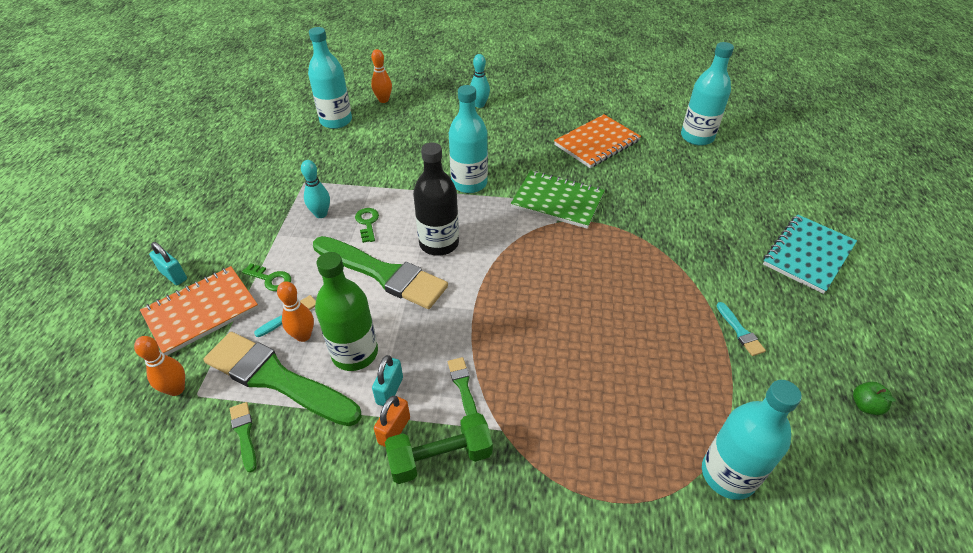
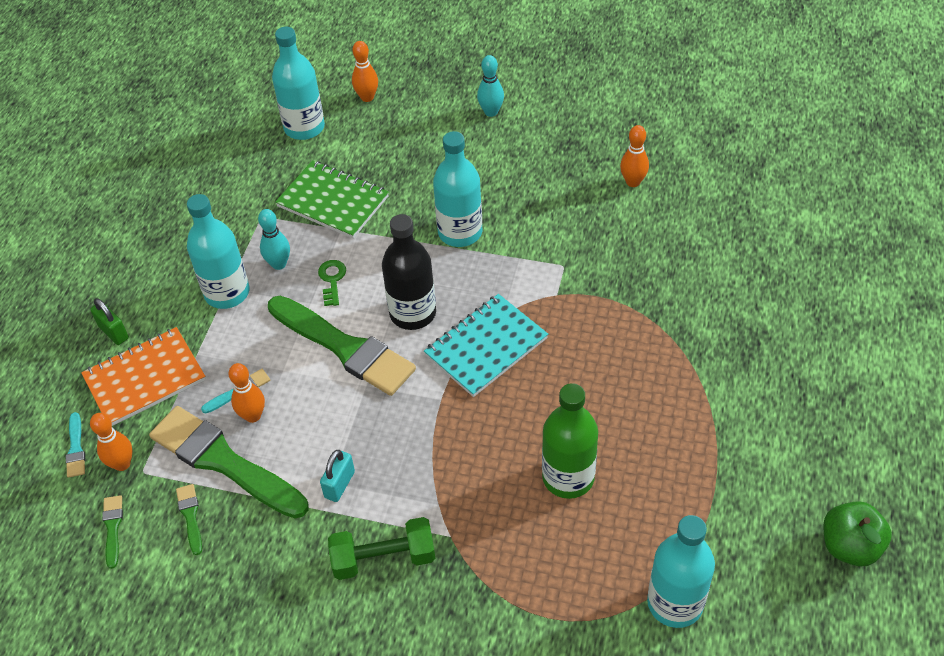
camera: 10 degrees right, 5 degrees up
(173, 275) = (114, 332): turquoise padlock -> green padlock
(270, 279) = (219, 345): green key -> none
(355, 353) = (306, 440): green bottle -> green bottle (568, 477)
(394, 430) = (340, 527): orange padlock -> none
(463, 386) = (417, 486): green brush -> green brush (113, 528)
(557, 201) = (564, 265): green notebook -> green notebook (333, 201)
(597, 143) = (633, 182): orange notebook -> orange bowling pin
(697, 137) = (768, 180): turquoise bottle -> turquoise bottle (227, 293)
(740, 331) = (738, 450): turquoise brush -> turquoise brush (76, 448)
(807, 255) = (853, 361): turquoise notebook -> turquoise notebook (486, 347)
(865, 405) = (850, 546): green apple -> green apple, size x1.77

